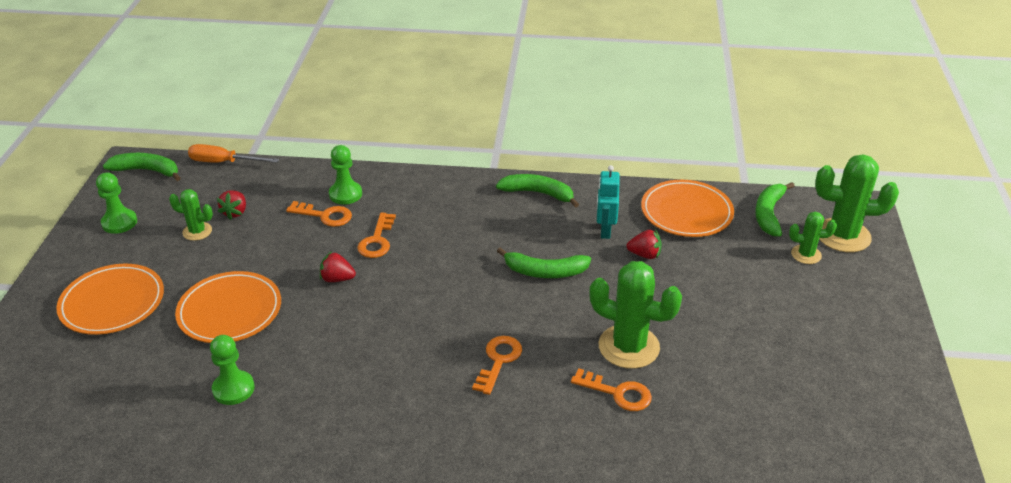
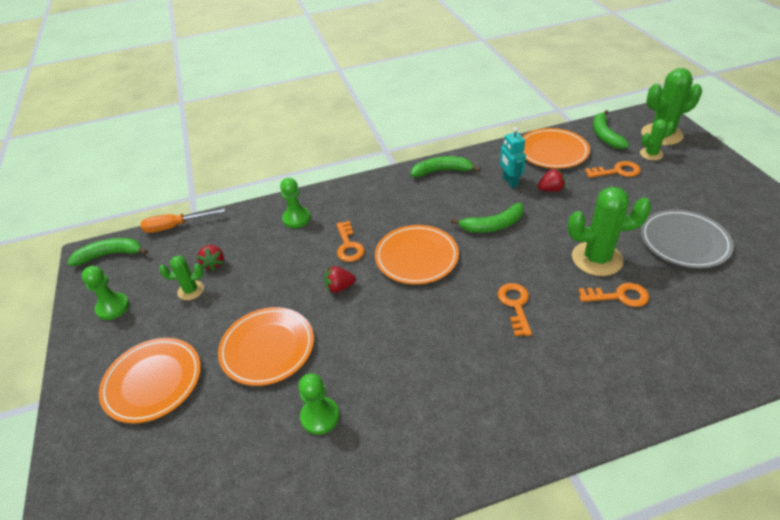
camera: 20 degrees left, 5 degrees up
(325, 215) = (292, 240): orange key -> orange key (617, 171)
(437, 276) = (416, 257): none -> orange plate
(747, 365) = (684, 241): none -> grey plate

